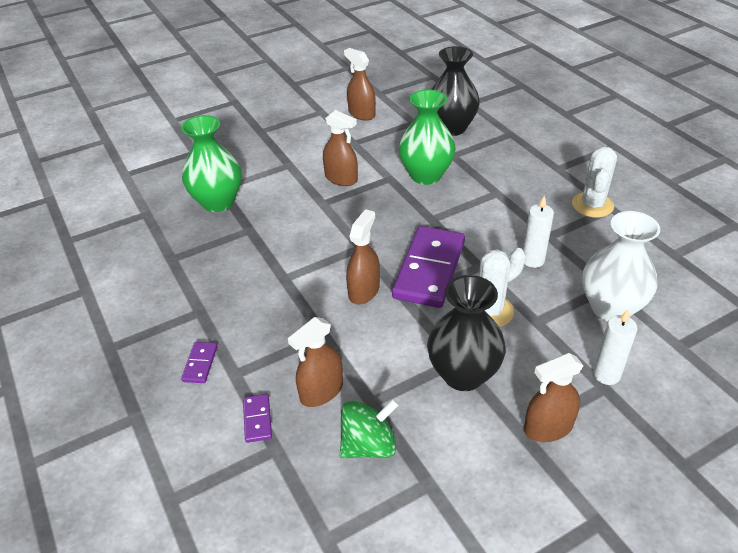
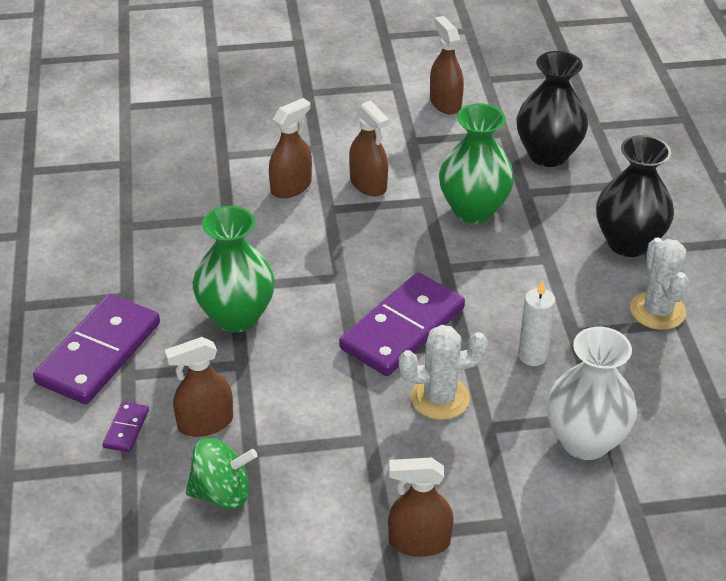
camera: 20 degrees right, 0 degrees up
(200, 364) = (98, 353): purple domino -> purple domino, size x2.36
(218, 202) = (210, 172): green vase -> green vase (236, 316)
(364, 291) = (313, 329): brown spray bottle -> brown spray bottle (291, 187)
(463, 374) = (365, 456): black vase -> black vase (628, 243)
(592, 205) = (657, 311): white cactus -> white cactus turned 45 degrees counterclockwise
(606, 375) = (524, 511): white candle -> none

